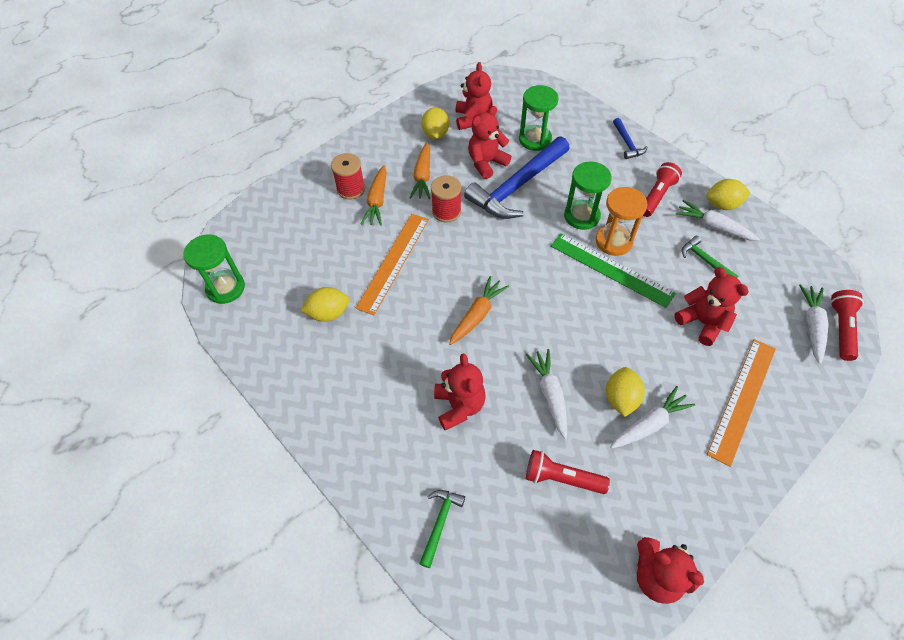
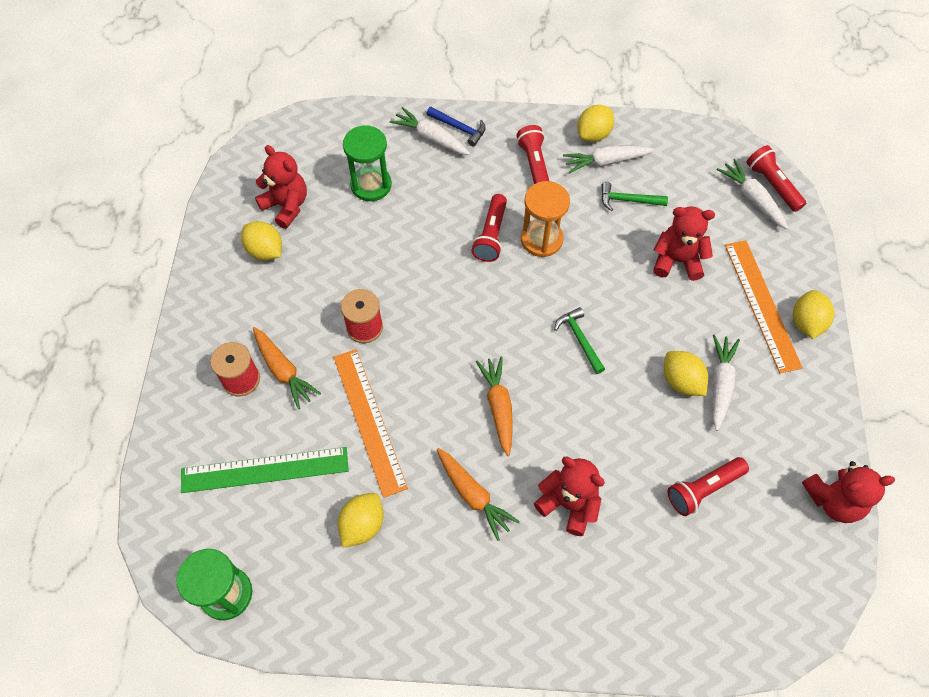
camera: 45 degrees left, 5 degrees up
(423, 176) = (301, 308): orange carrot -> orange carrot (473, 495)
(440, 523) = (655, 615): green hammer -> green hammer (579, 339)
(486, 163) = (350, 245): red teddy bear -> none
(517, 186) = (404, 249): blue hammer -> none
(550, 395) = (627, 427): white carrot -> white carrot (431, 138)
(581, 216) = (491, 235): green hourglass -> red flashlight
(611, 269) = (565, 269): green ruler -> green ruler (265, 470)
(768, 440) = (806, 323): none -> yellow lemon

